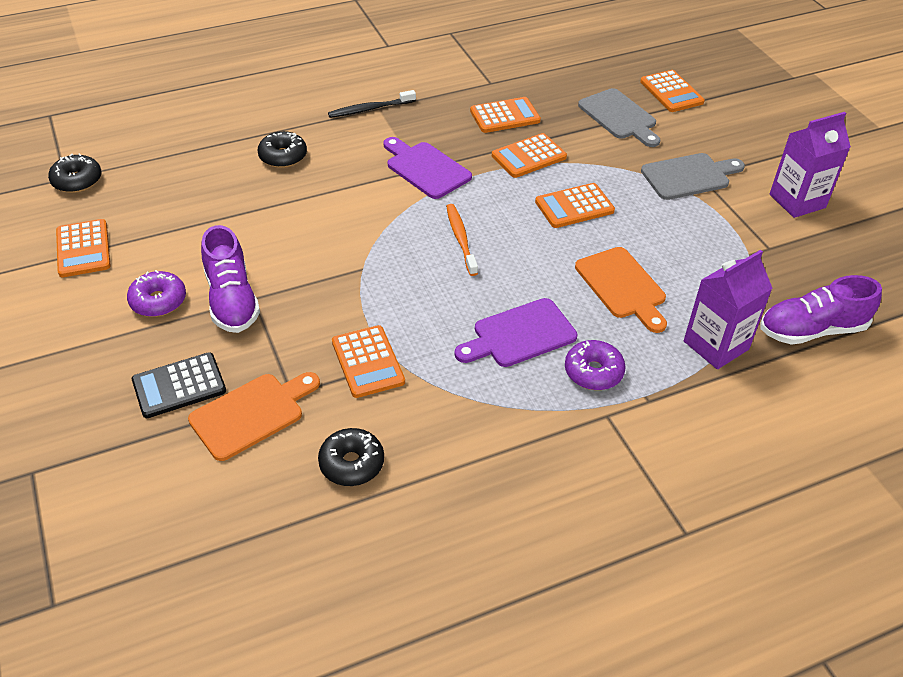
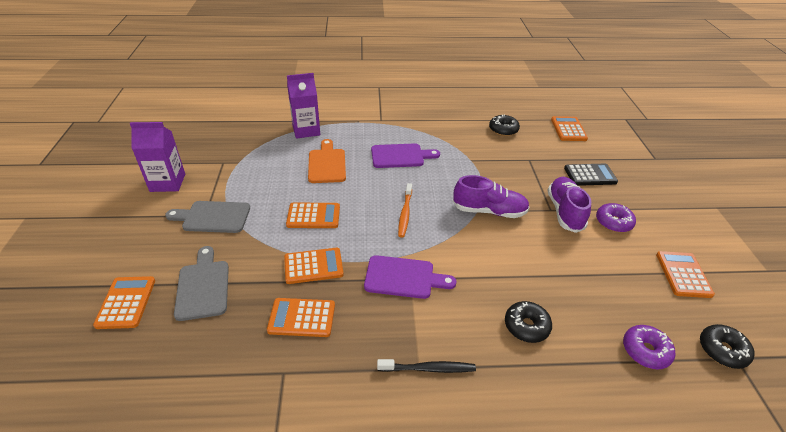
camera: 160 degrees left, 5 degrees down
(252, 414) = (550, 156): orange cutting board -> none
(368, 362) = (486, 163): orange calculator -> orange calculator (568, 129)
(425, 168) = (403, 277): purple cutting board -> purple cutting board turned 60 degrees counterclockwise
(593, 372) = (374, 134): purple donut -> purple donut (645, 351)
(811, 330) = (253, 125): purple shoe -> purple shoe (489, 211)

